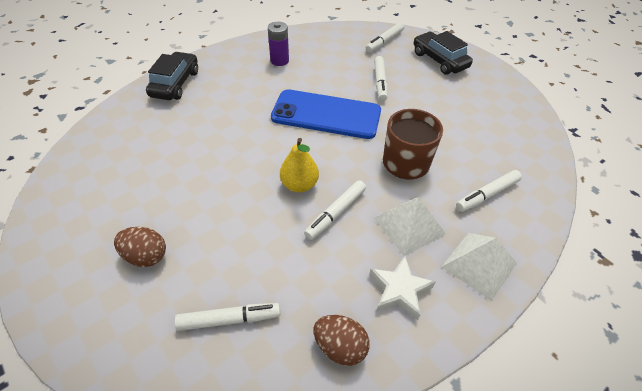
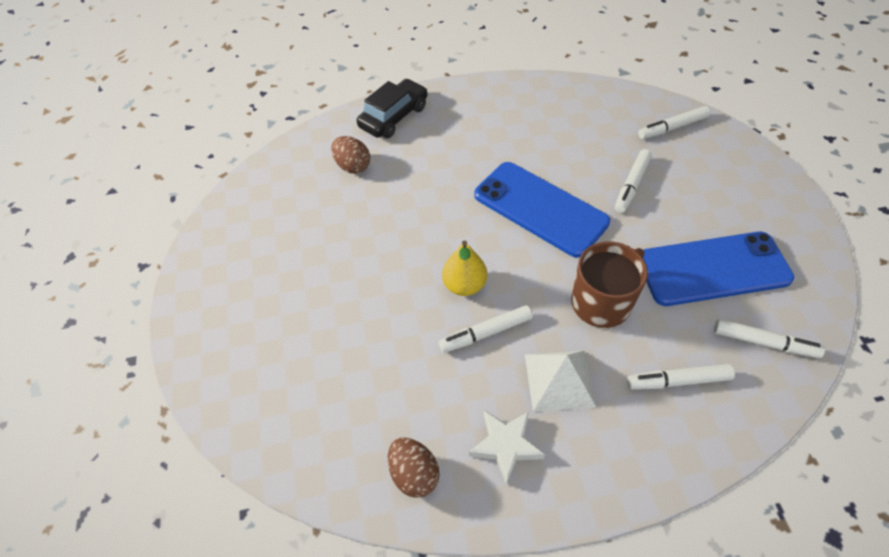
camera: 30 degrees right, 5 degrees up
(146, 256) = (283, 305): brown egg -> brown egg (353, 166)
(229, 319) = (327, 400): white marker -> white marker (764, 342)
(279, 60) = (523, 119): purple battery -> none
(439, 60) = (732, 177): black car -> none
(463, 117) = (713, 269): none -> blue phone
(479, 265) = (613, 458): white pyramid -> none

